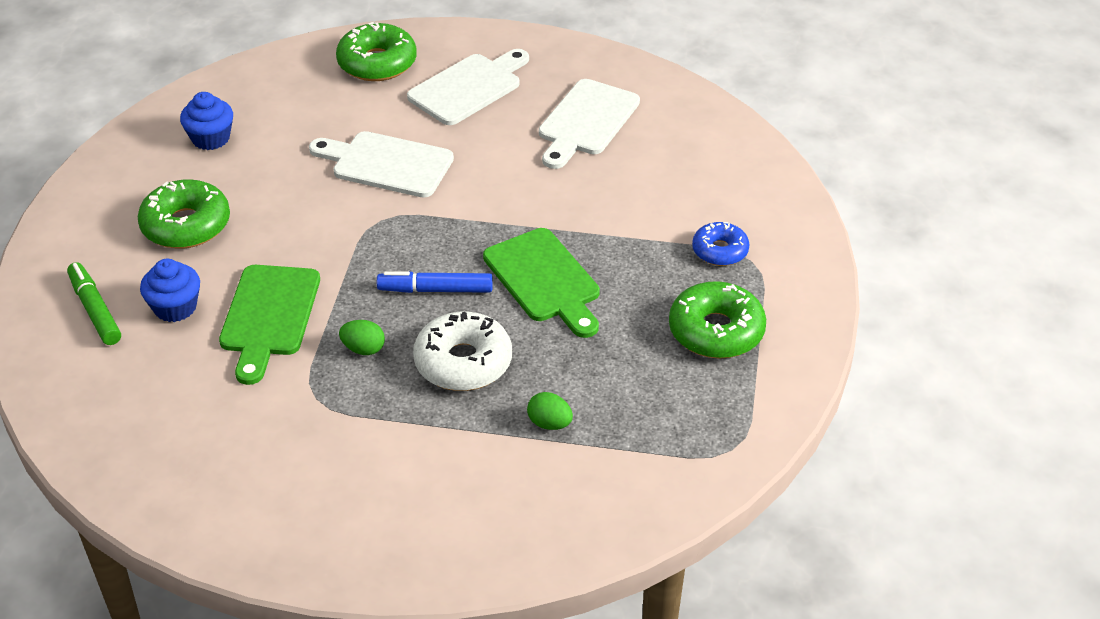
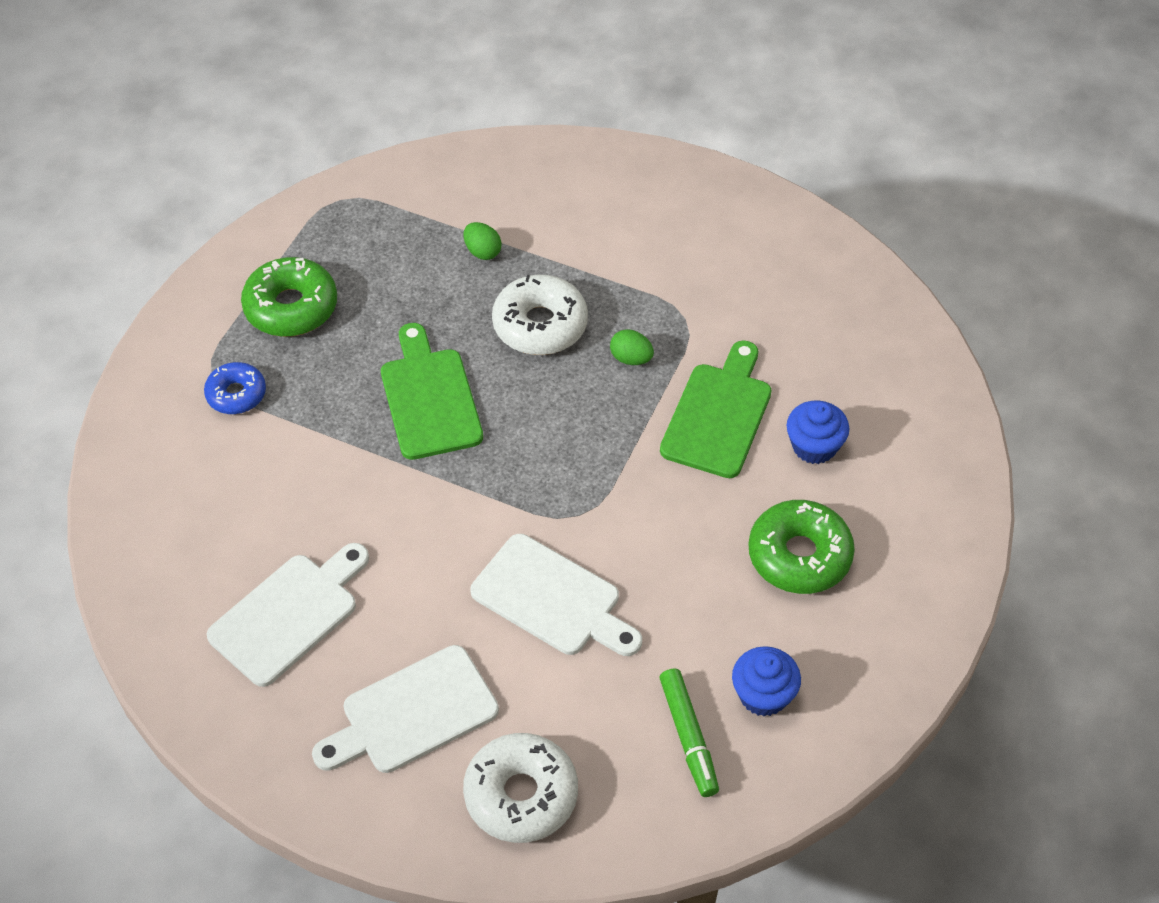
camera: 165 degrees left, 10 degrees up
(95, 310) = (898, 461): green marker -> green marker (688, 737)
(377, 63) = (521, 795): green donut -> white donut
(435, 290) = (543, 410): blue marker -> none

